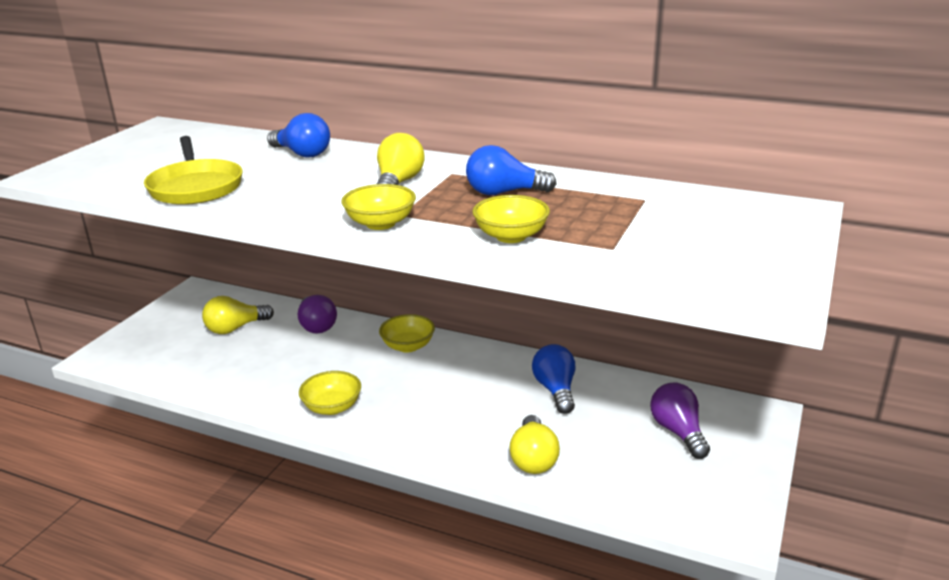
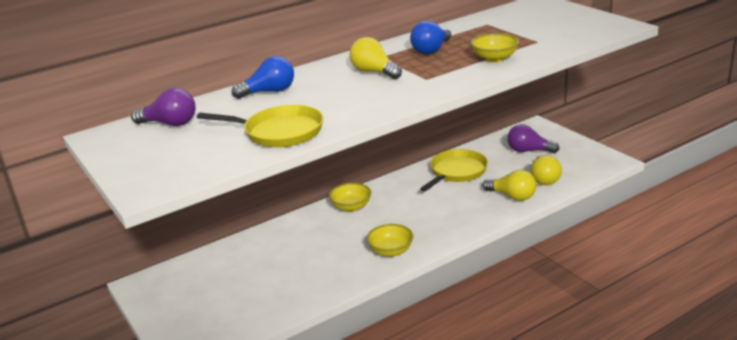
camera: 55 degrees left, 0 degrees up
(235, 328) = (232, 274): yellow light bulb -> yellow light bulb (544, 179)
(317, 325) = (277, 236): purple light bulb -> purple light bulb (170, 124)
(380, 223) = (433, 85): yellow bowl -> none
(555, 390) = (456, 172): blue light bulb -> yellow pan

